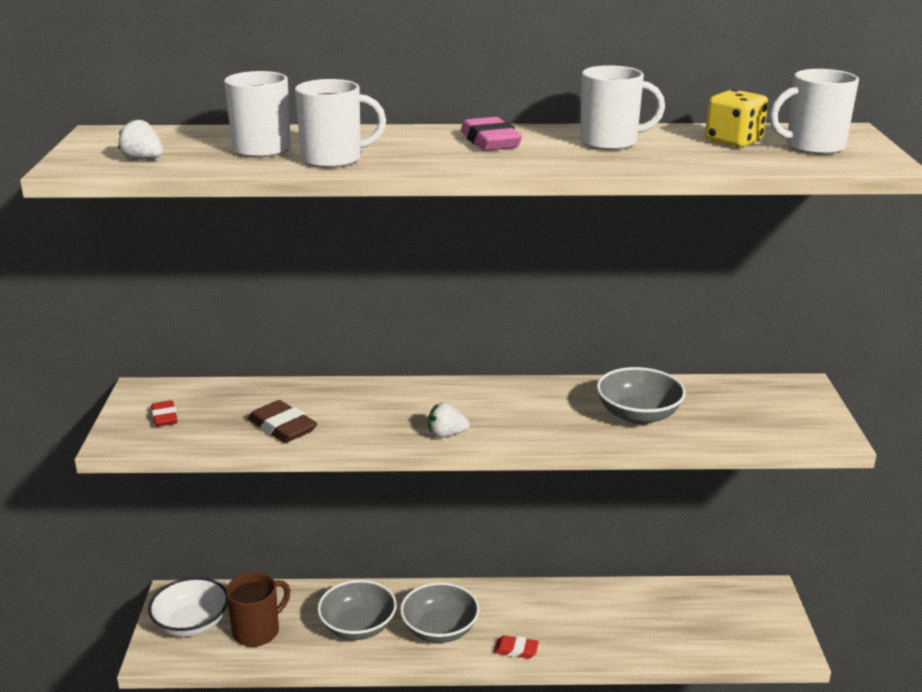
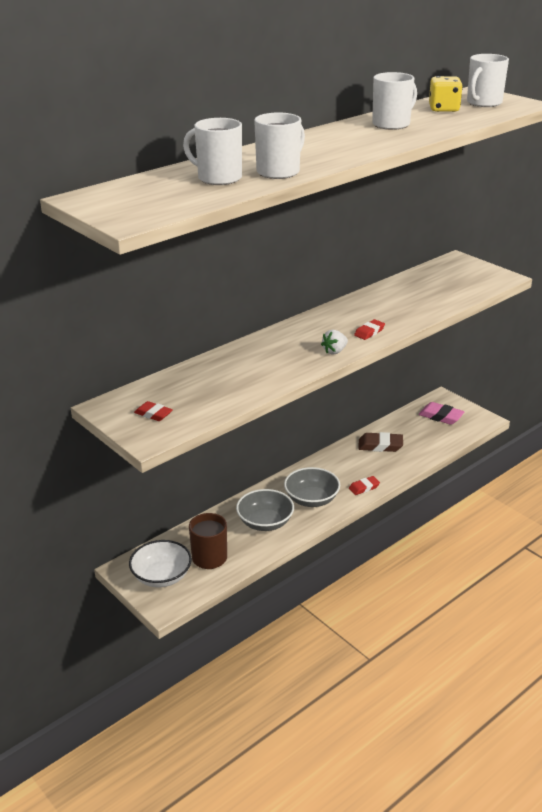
camera: 40 degrees left, 5 degrees up
(143, 159) = (164, 204): white strawberry -> none
(282, 427) = (238, 387): brown eraser -> brown eraser (380, 445)
(490, 141) = (332, 139): pink eraser -> pink eraser (441, 416)
(525, 430) = (369, 332): none -> red eraser
(638, 415) = (409, 302): grey bowl -> none

